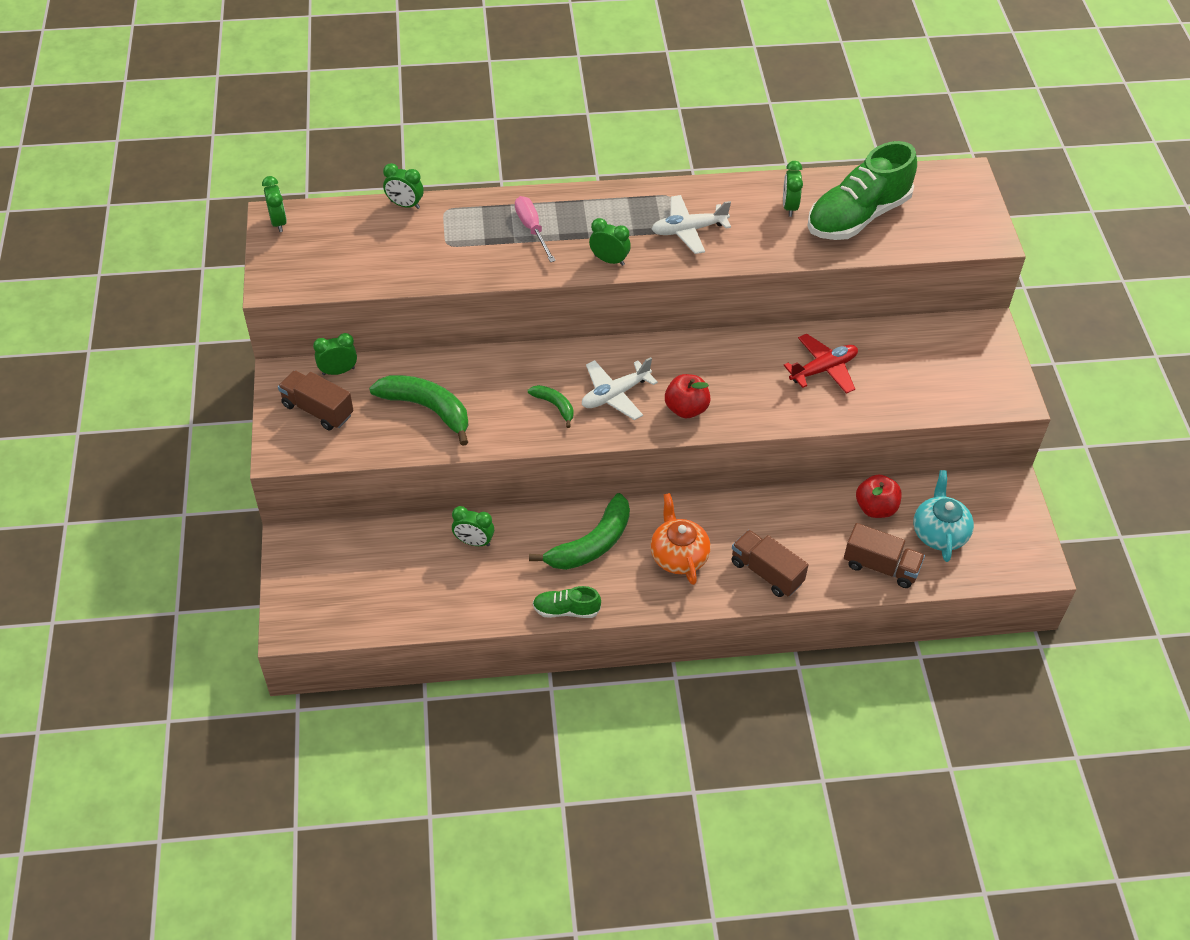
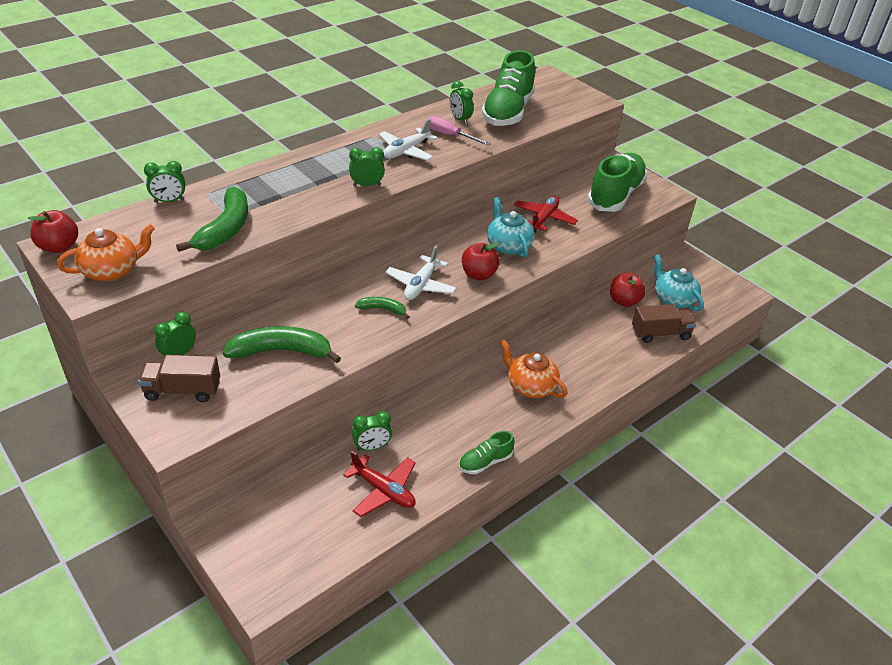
camera: 35 degrees left, 10 degrees down
(278, 222) = (59, 247): green clock -> red apple
(305, 268) = (112, 270): none -> orange teapot
(452, 589) = (383, 490): none -> red plane
(532, 229) = (290, 185): pink screwdriver -> pink screwdriver (450, 135)
(591, 544) = (463, 407): green banana -> green banana (225, 229)
(750, 387) = (508, 245): none -> turquoise teapot
(766, 572) = (596, 370): brown truck -> none
(943, 373) = (615, 195): none -> green shoe

